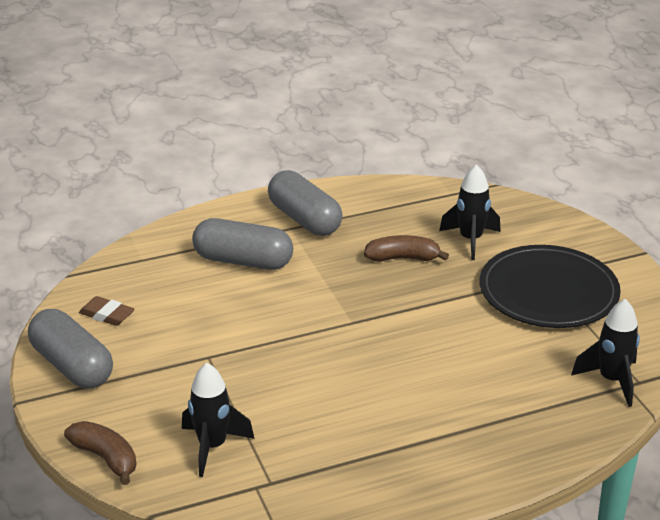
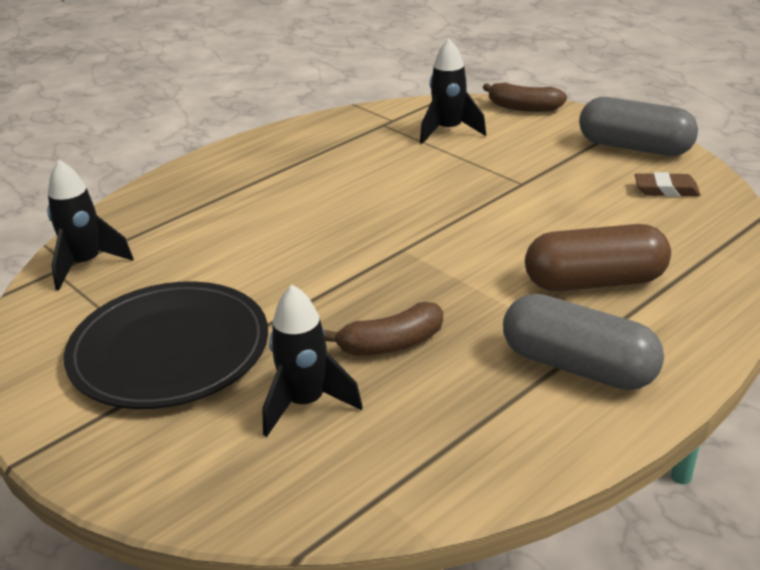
camera: 160 degrees right, 0 degrees up
(243, 261) = (595, 282): grey capsule -> brown capsule

